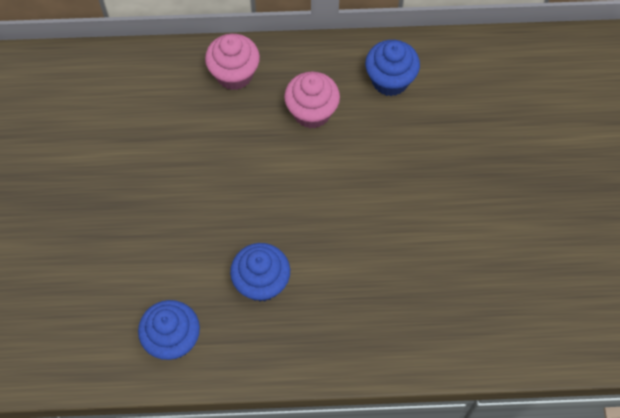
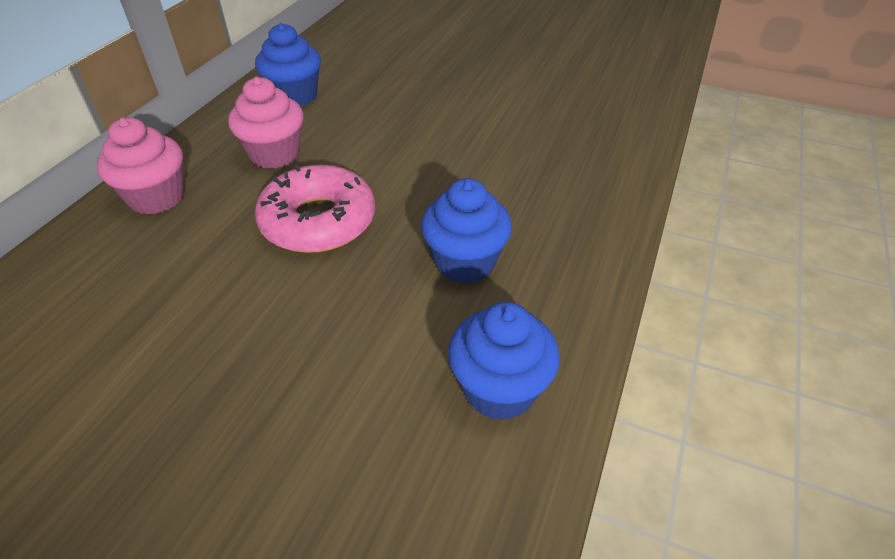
camera: 65 degrees left, 20 degrees down
(258, 179) = (318, 221): none -> pink donut

